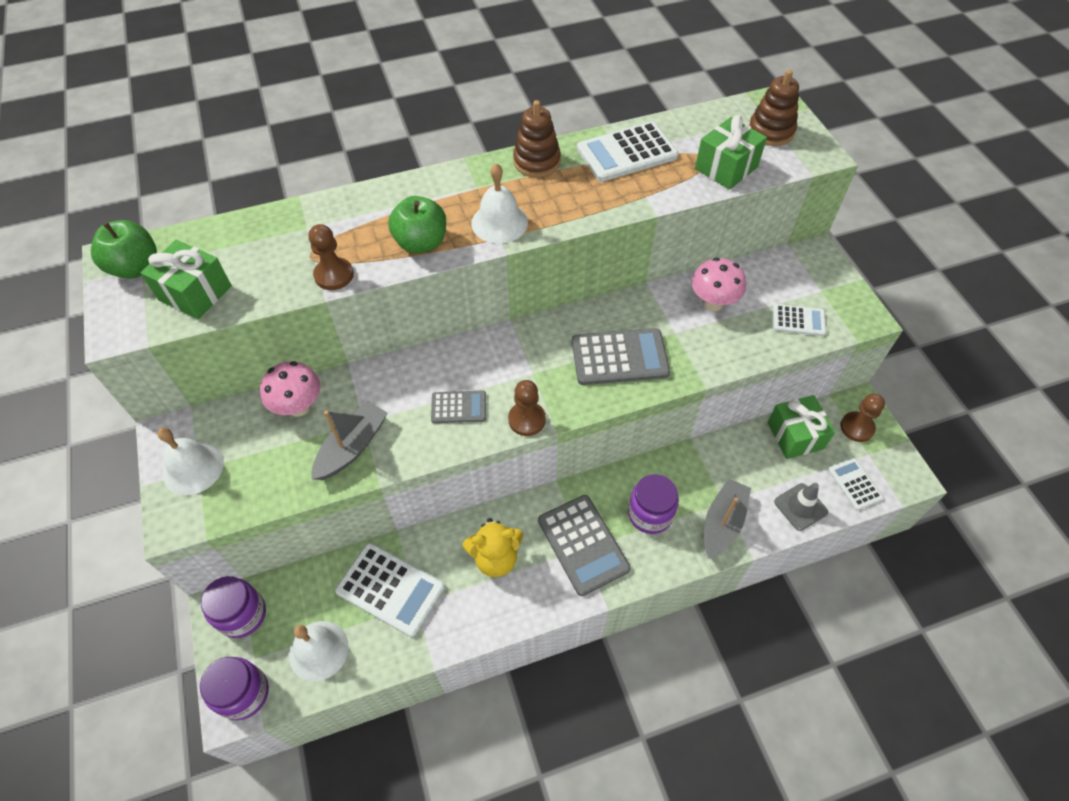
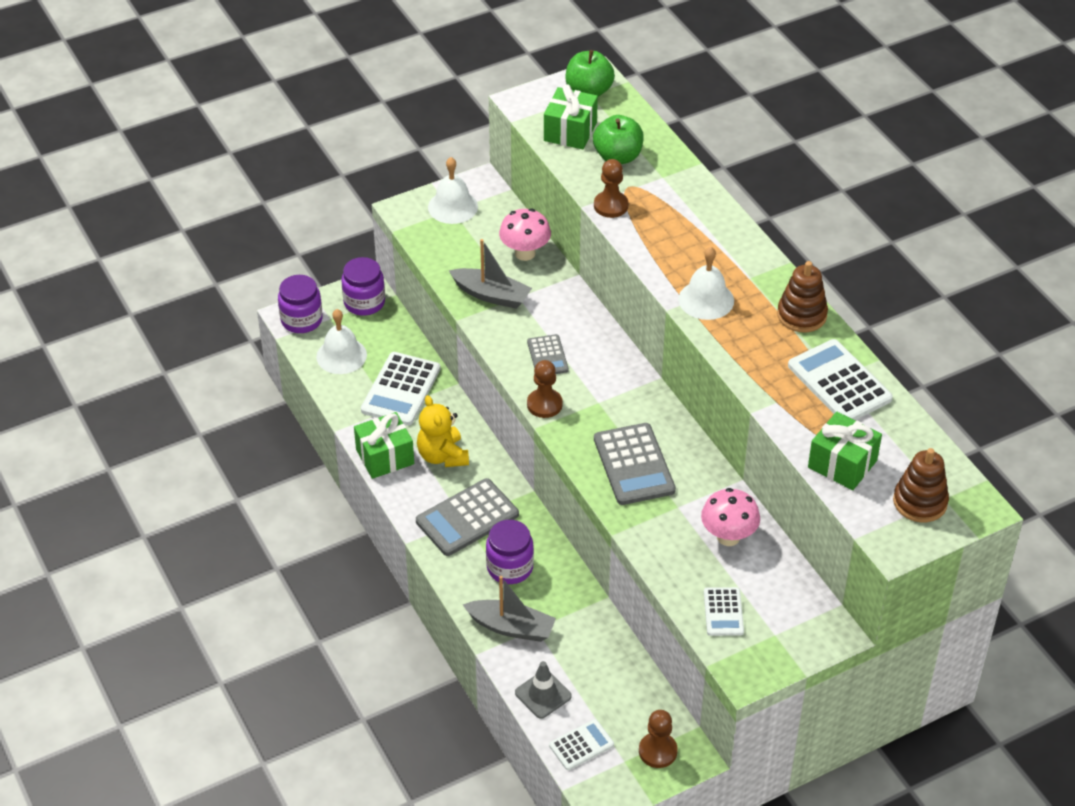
camera: 80 degrees right, 10 degrees down
(421, 243) = (664, 252): green apple -> green apple (618, 157)
(795, 435) = (633, 691): green gift -> green gift (385, 457)

